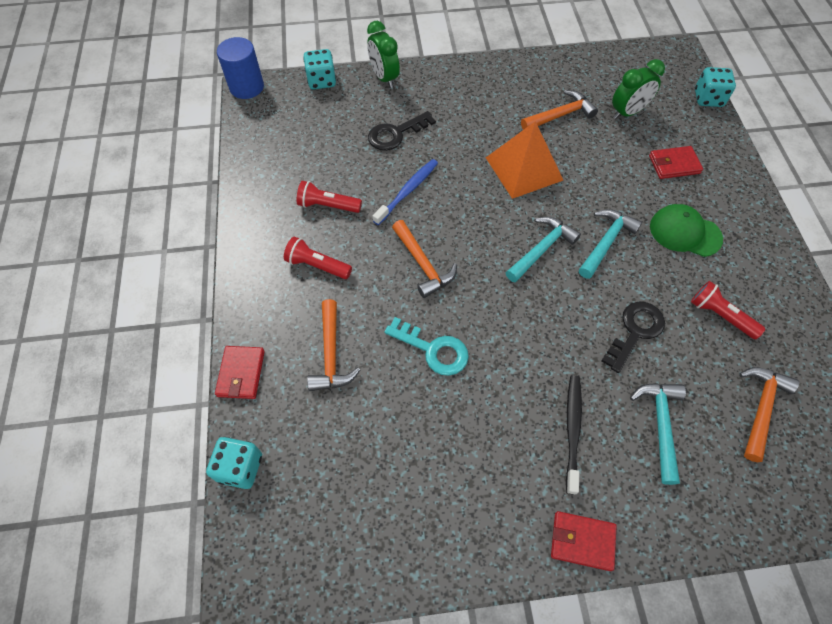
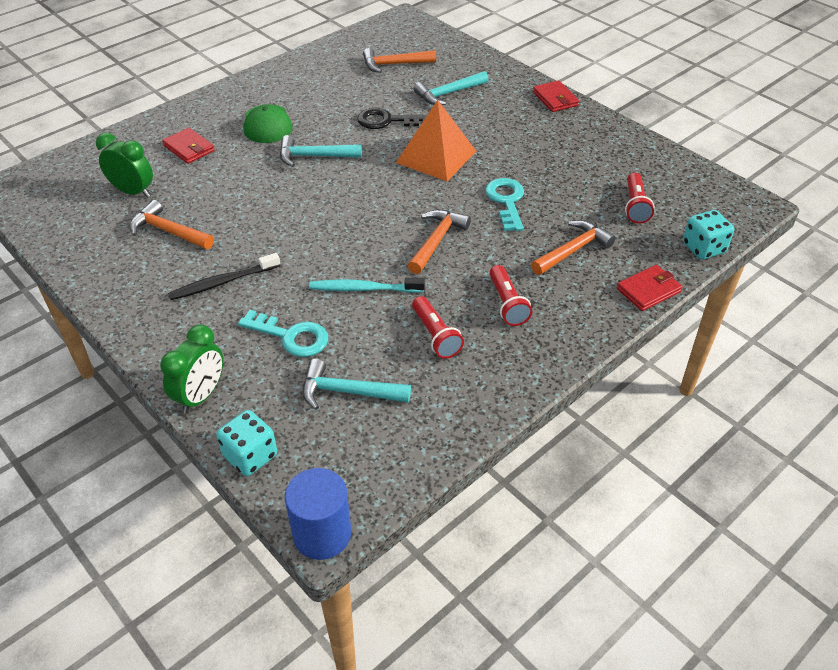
camera: 125 degrees left, 15 degrees down
(395, 134) = (291, 336): black key -> turquoise key
(407, 191) = (364, 289): blue toothbrush -> turquoise toothbrush
(524, 169) = (266, 227): orange pyramid -> orange pyramid (436, 156)
(541, 249) = (354, 185): turquoise hammer -> turquoise hammer (348, 392)
(572, 430) = (492, 122): black toothbrush -> black toothbrush (222, 282)
(708, 98) = (77, 153): turquoise dice -> none
(720, 315) = (335, 92): red flashlight -> red flashlight (635, 206)

